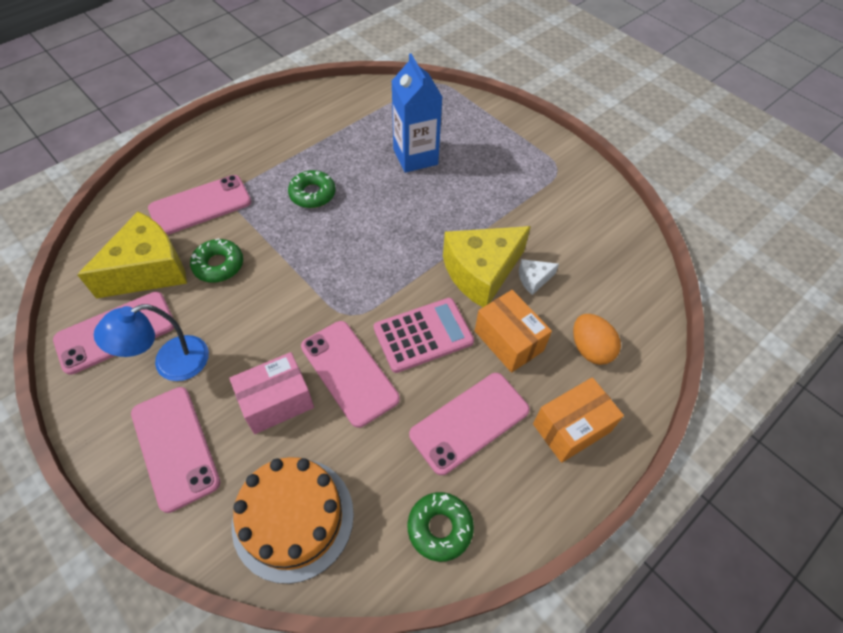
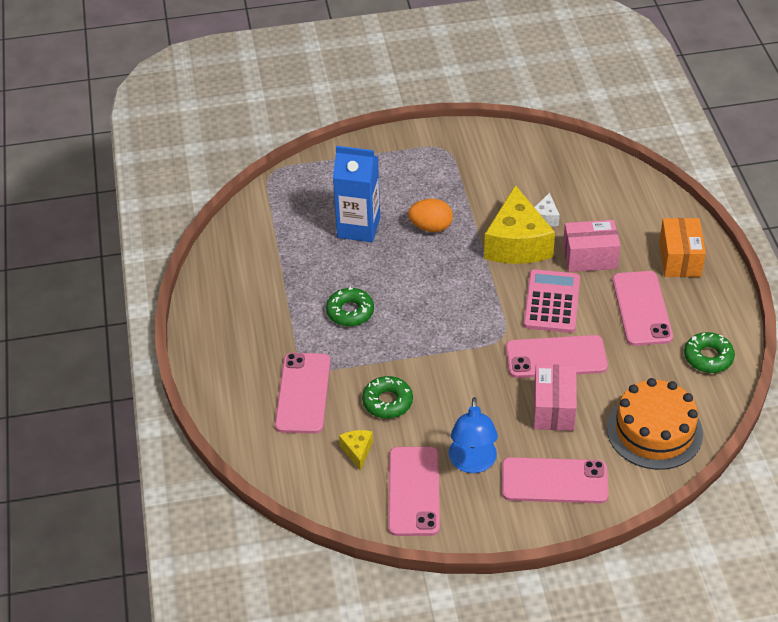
camera: 55 degrees left, 10 degrees down
(149, 270) = (357, 451): yellow cheese -> yellow cheese, size x0.44
(508, 340) = (589, 257): orange box -> pink box
(590, 349) = (626, 218): orange egg -> orange egg (431, 227)

